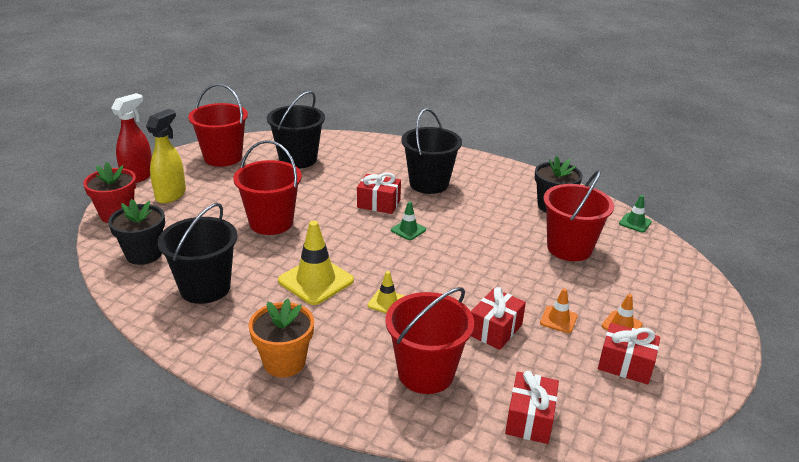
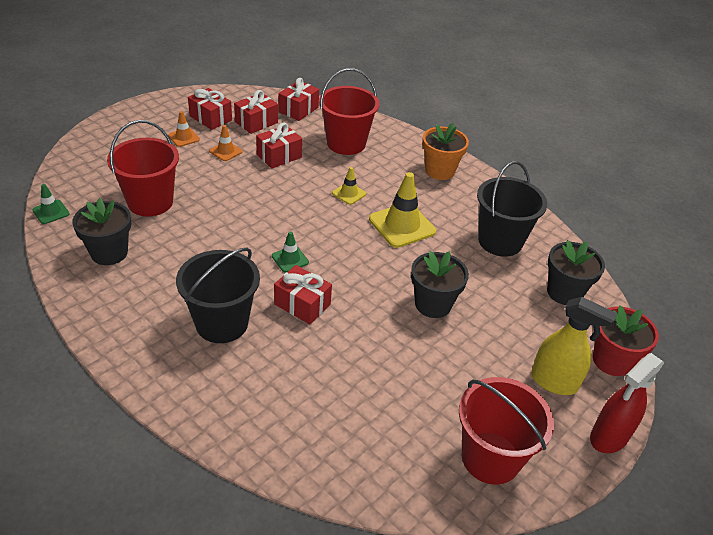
camera: 165 degrees left, 10 degrees up
(171, 195) = (554, 382): yellow spray bottle -> yellow spray bottle turned 105 degrees counterclockwise
(271, 223) = (433, 304): red bucket -> black flower pot
(298, 159) = (377, 422): black bucket -> none
(565, 375) = (256, 122): none -> red gift

